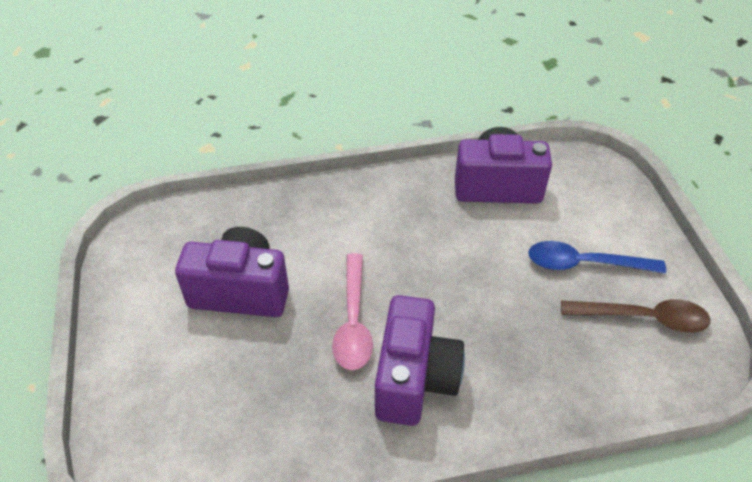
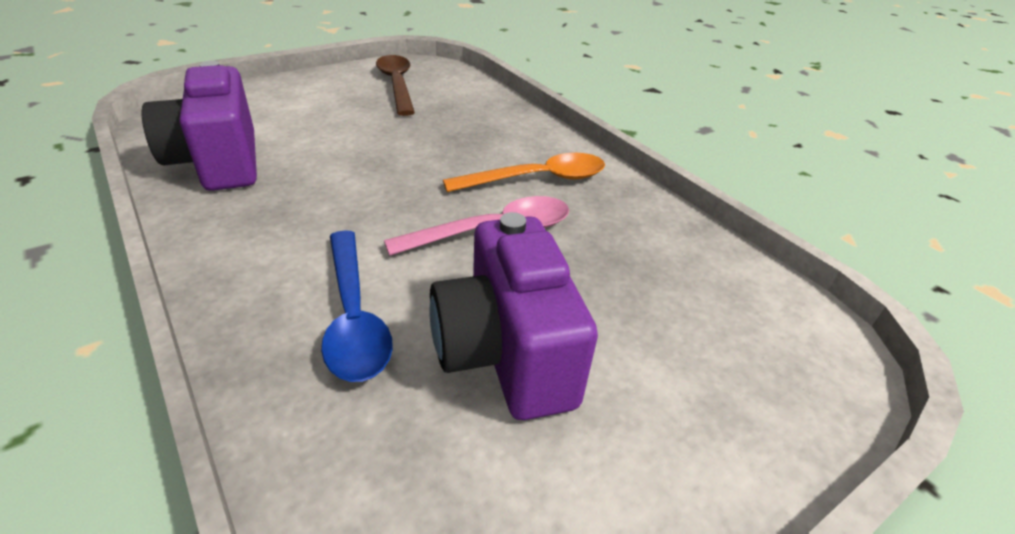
camera: 115 degrees left, 10 degrees down
(414, 378) = (538, 179): purple camera -> orange spoon
(584, 263) = (341, 109): blue spoon -> blue spoon (353, 317)

